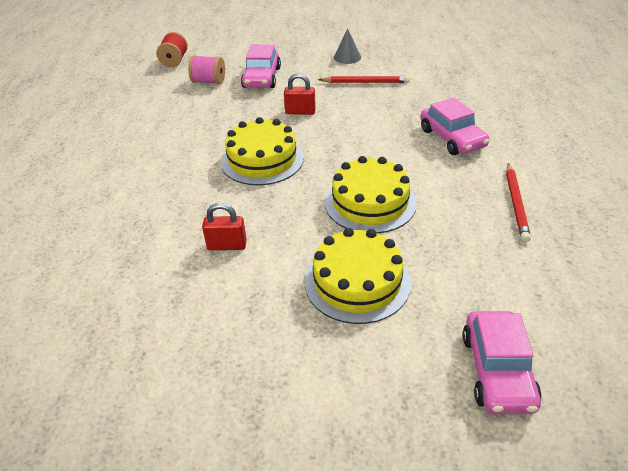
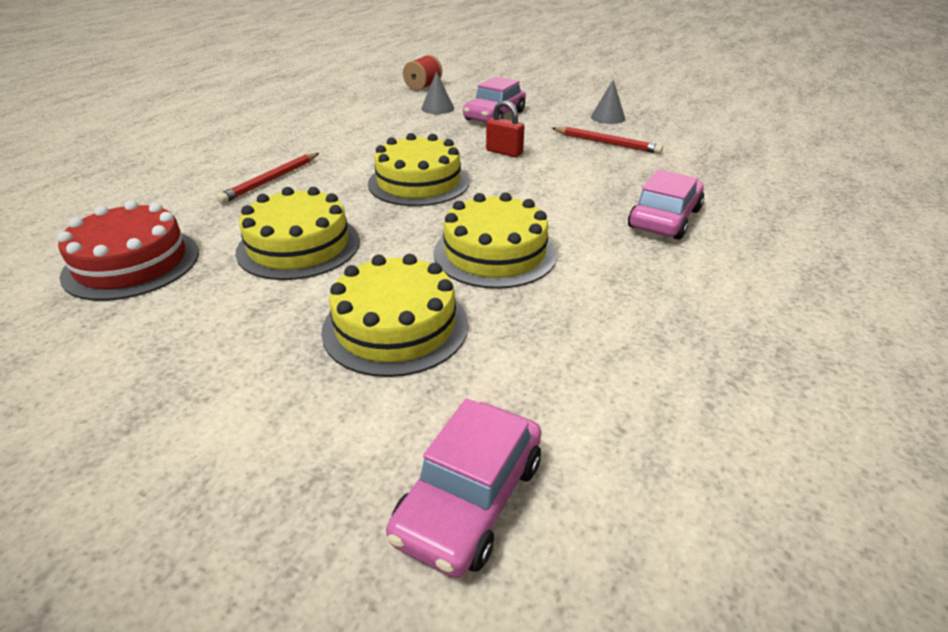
camera: 25 degrees right, 5 degrees down
(108, 308) = (132, 263): none -> red cake
(209, 81) = (437, 108): pink spool -> grey cone
(227, 245) = (299, 246): red padlock -> yellow cake
(452, 138) = (664, 218): pink car -> pink car turned 150 degrees counterclockwise
(516, 204) = (689, 311): red pencil -> red pencil (271, 180)

